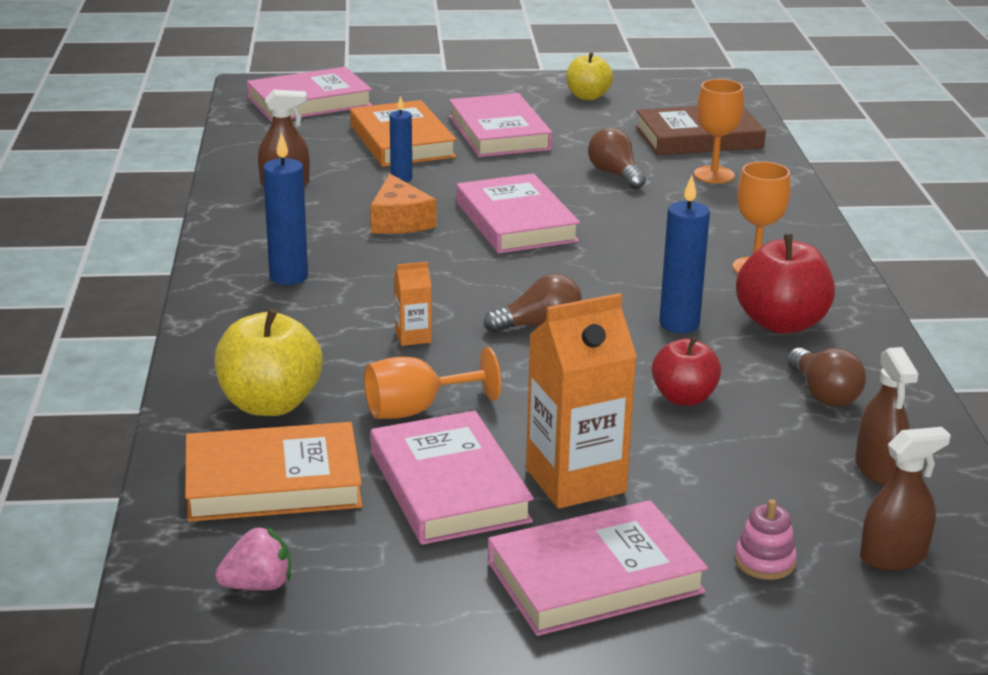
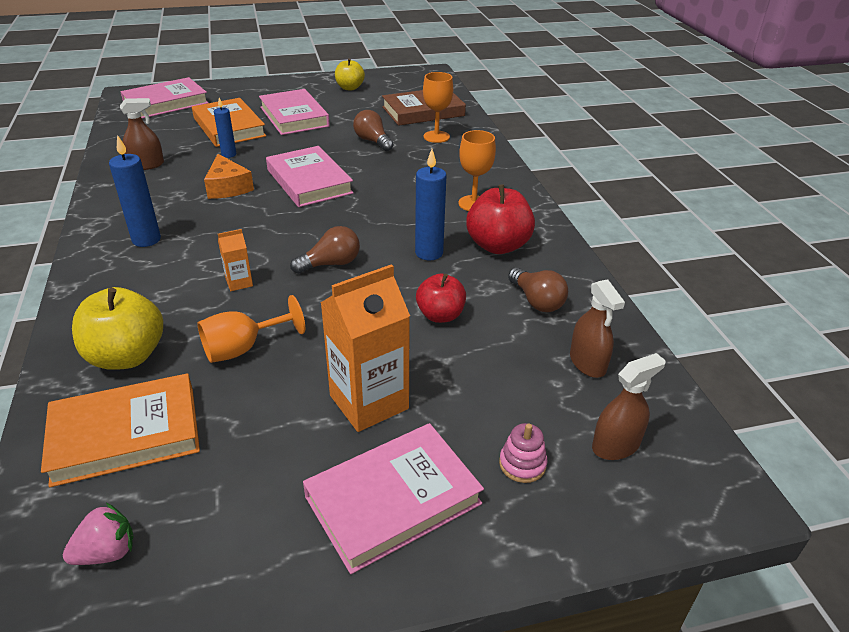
camera: 10 degrees left, 10 degrees up
(449, 486) = (270, 420): pink book -> none

